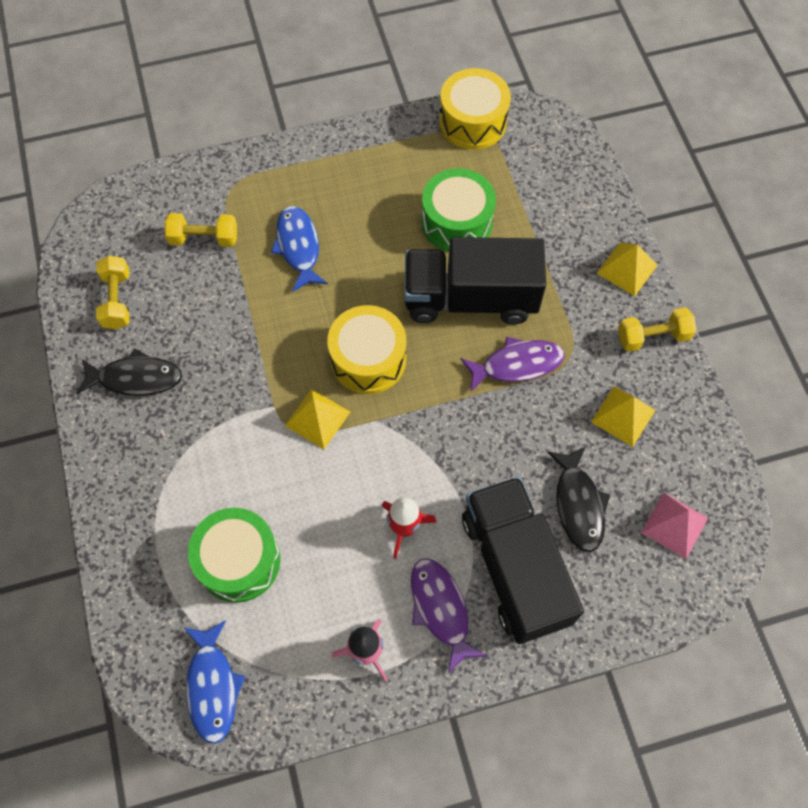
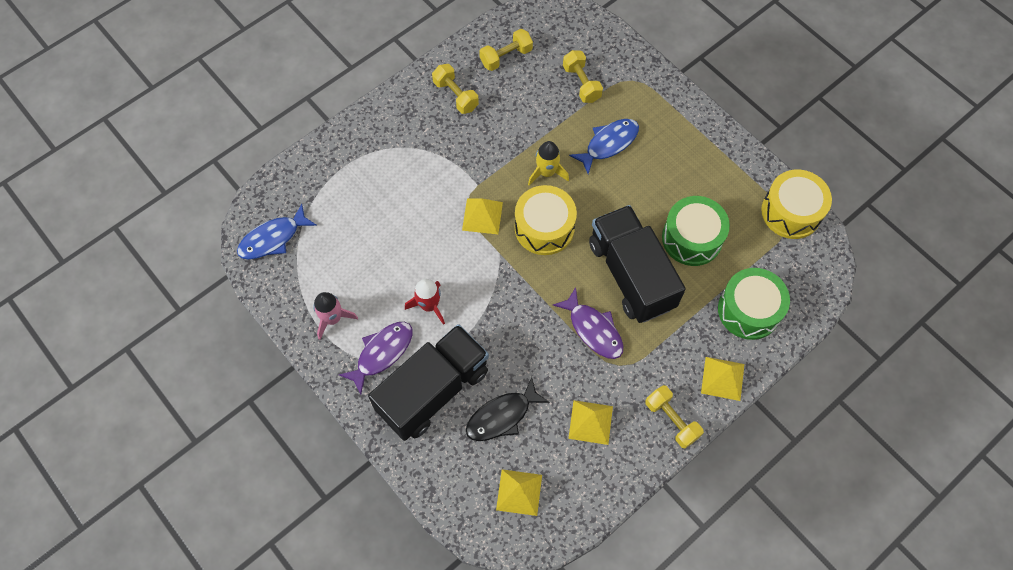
camera: 65 degrees right, 0 degrees up
(135, 378) = (456, 95): black fish -> yellow dumbbell
(239, 561) = (360, 215): green drum -> green drum (749, 310)
(299, 325) = (546, 172): none -> yellow rocket
(674, 525) = (519, 492): pink pyramid -> yellow pyramid

